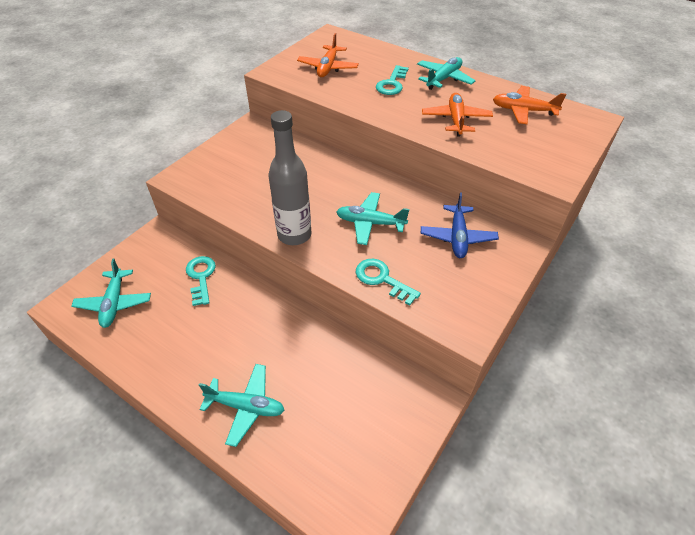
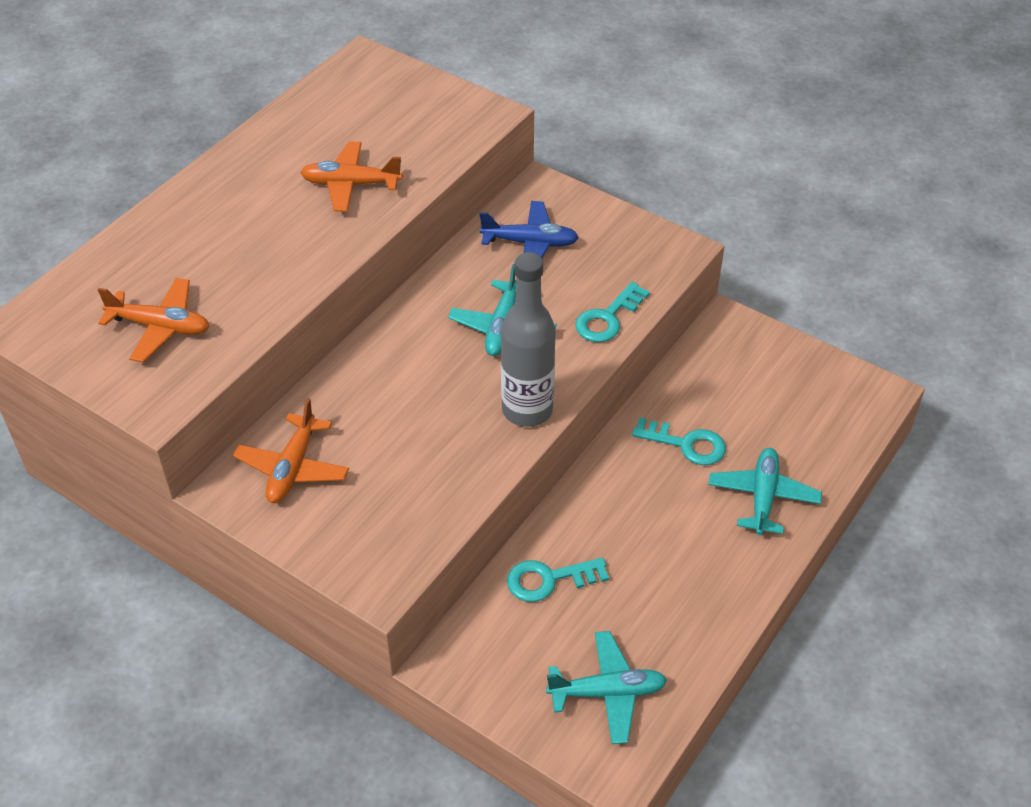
camera: 90 degrees left, 0 degrees up
(392, 84) = (234, 246): turquoise key -> turquoise key (686, 444)
(443, 79) = (230, 187): turquoise plane -> none
(523, 111) = (335, 117): orange plane -> orange plane (293, 468)

